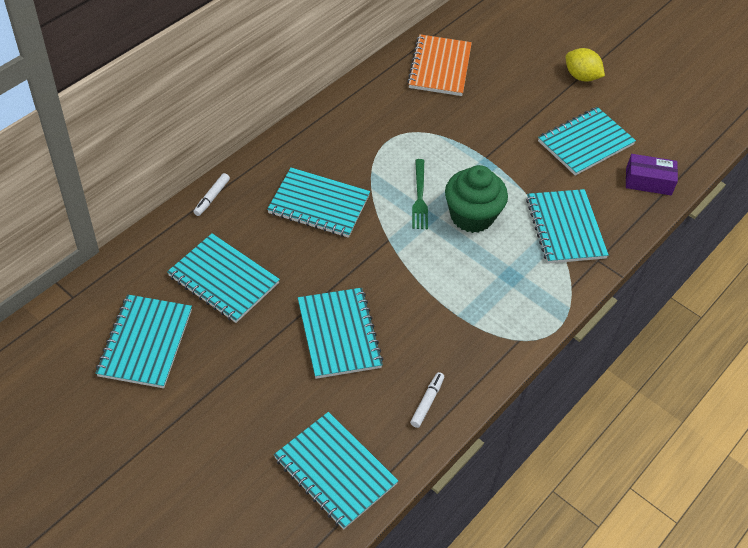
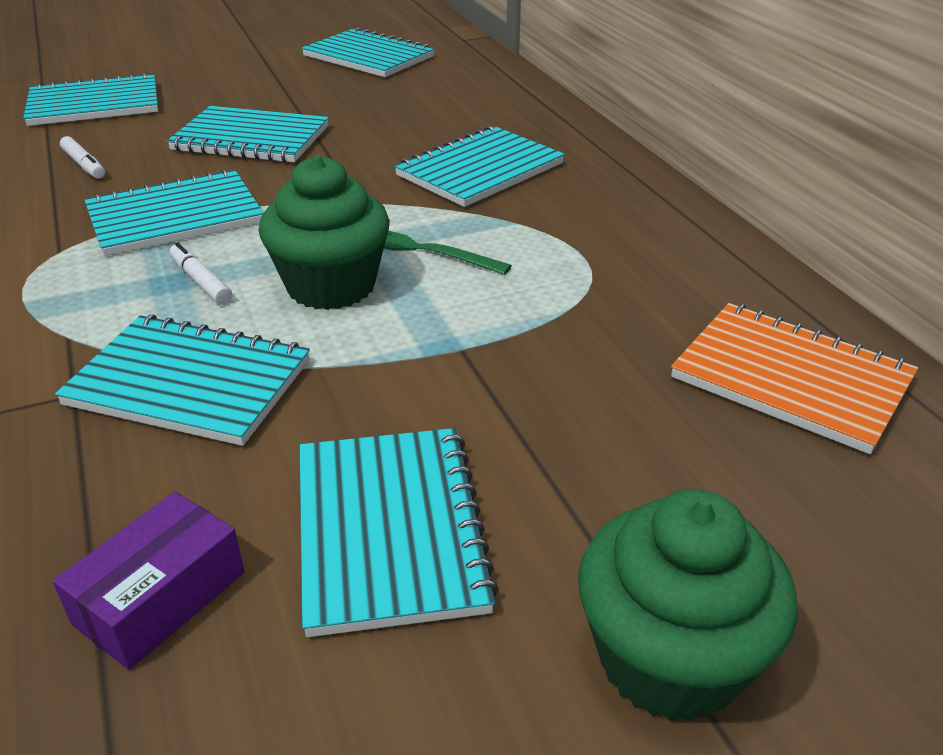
camera: 120 degrees right, 15 degrees down
(212, 197) = (552, 112): white marker -> white marker (201, 282)
(223, 279) = (410, 98): turquoise notebook -> turquoise notebook (175, 217)
(581, 77) = (670, 659): yellow lemon -> green cupcake

